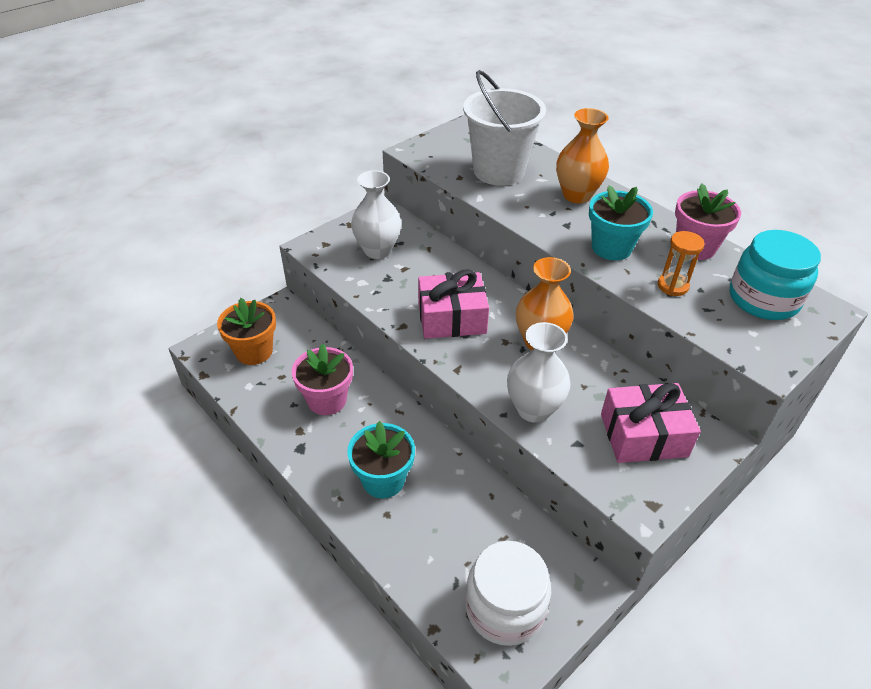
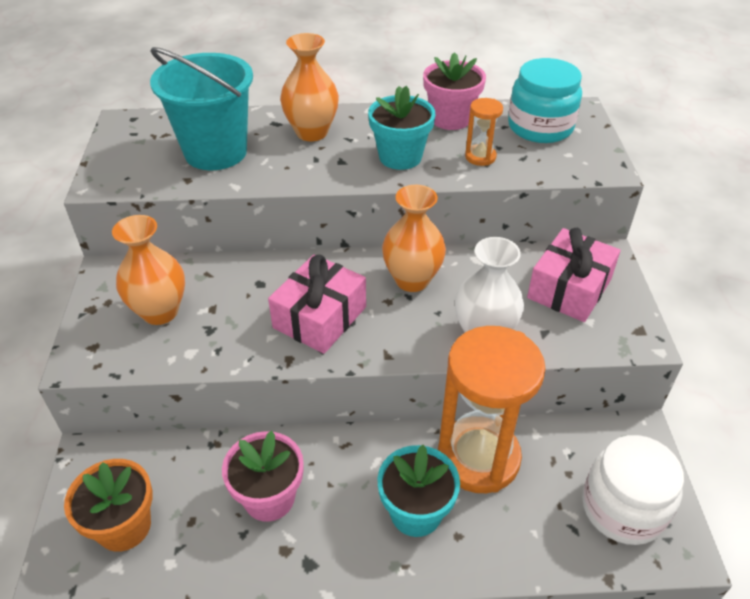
camera: 50 degrees left, 0 degrees up
(377, 250) = (160, 312): white vase -> orange vase
(460, 489) = (478, 457): none -> orange hourglass
(499, 171) = (215, 152): white bucket -> turquoise bucket

